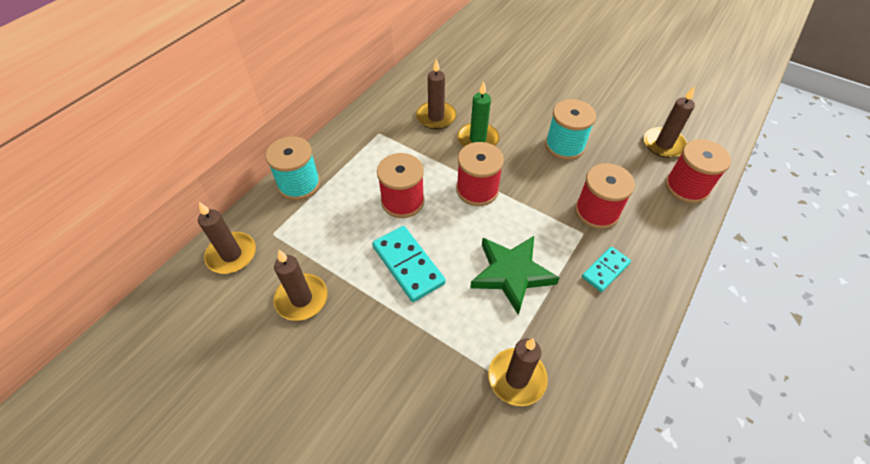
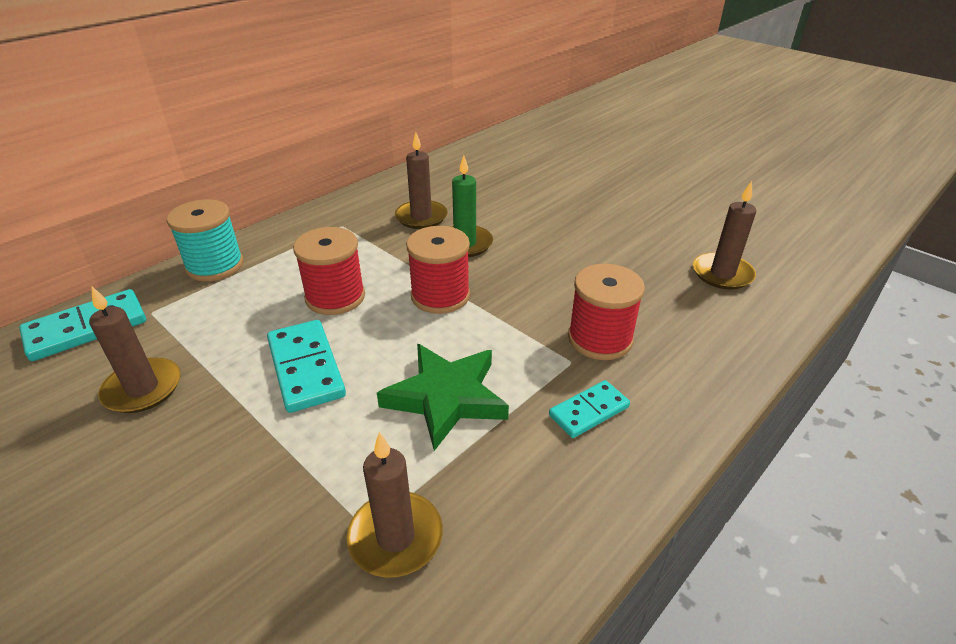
camera: 10 degrees right, 15 degrees down
(232, 254) = (86, 328): brown candle -> turquoise domino
(564, 146) = (579, 262): turquoise spool -> none
(686, 187) = (744, 325): red spool -> none

